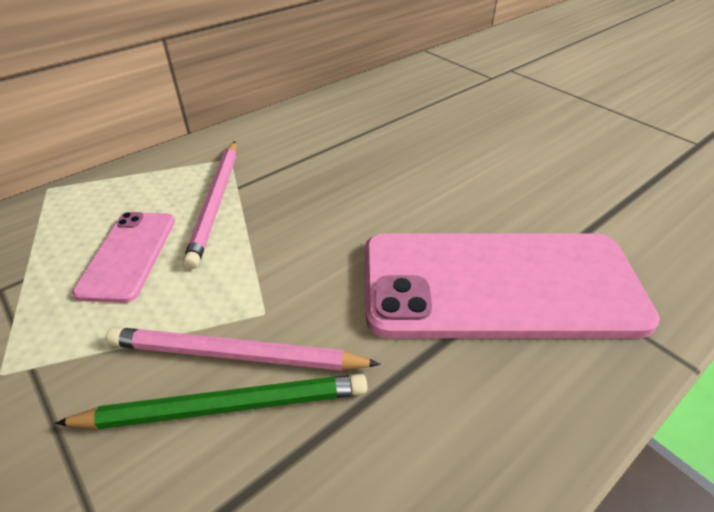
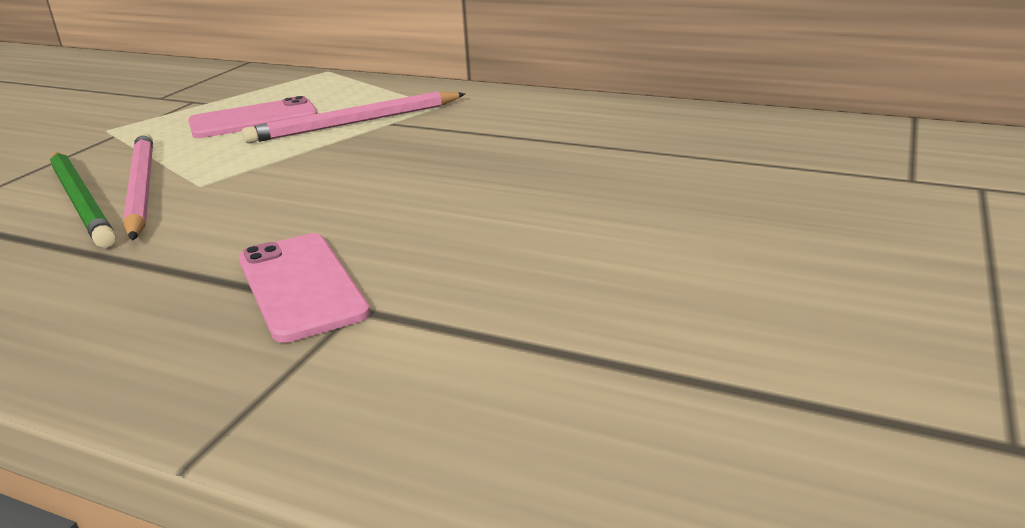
camera: 65 degrees right, 15 degrees down
(499, 285) = (301, 286): pink phone -> pink phone, size x0.49

